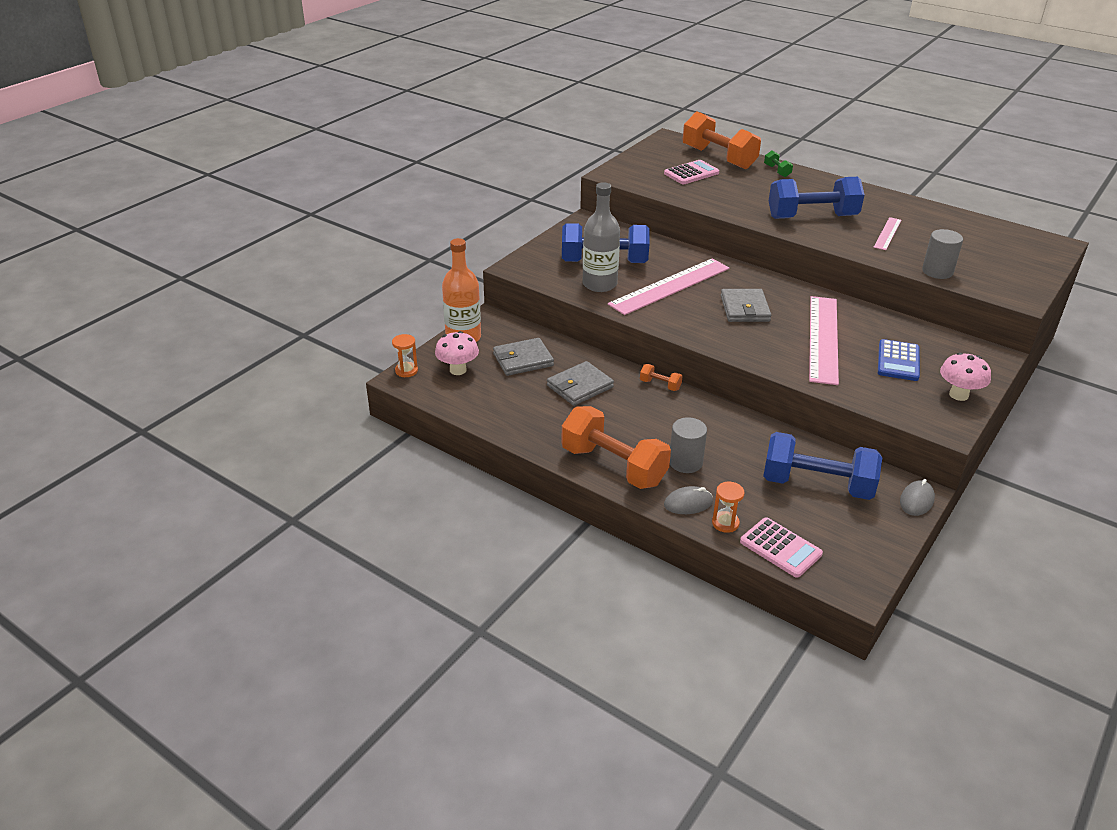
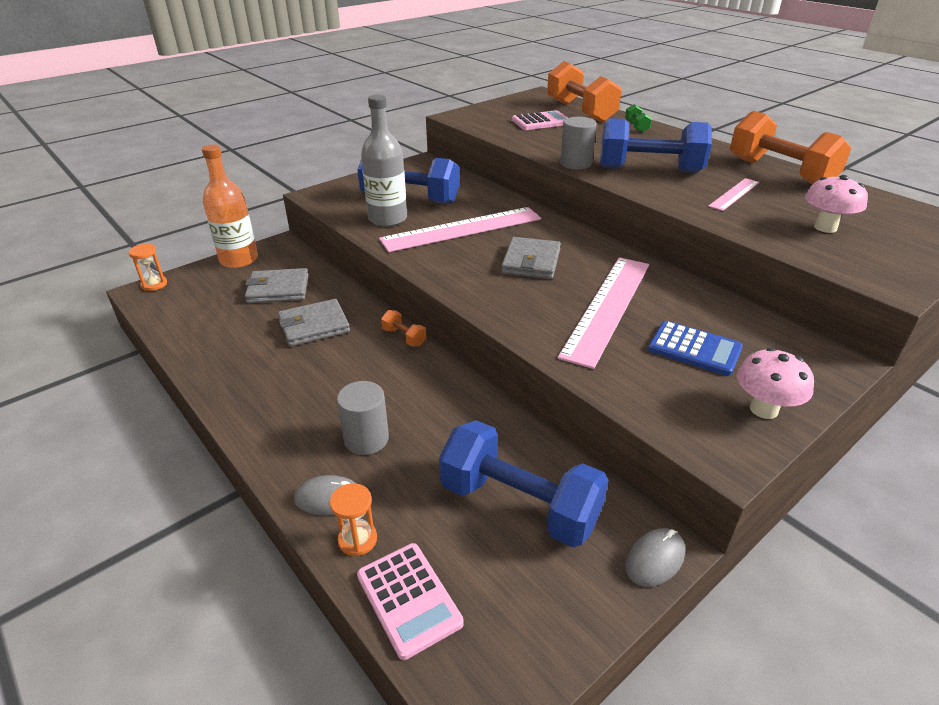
camera: 15 degrees right, 0 degrees up
(458, 370) = (204, 290): pink mushroom -> pink mushroom (825, 227)
(614, 466) = (277, 428): orange dumbbell -> orange dumbbell (780, 172)
(898, 361) = (694, 349): blue calculator -> blue calculator turned 90 degrees counterclockwise
(937, 271) = (781, 241): grey cylinder -> grey cylinder (575, 163)

